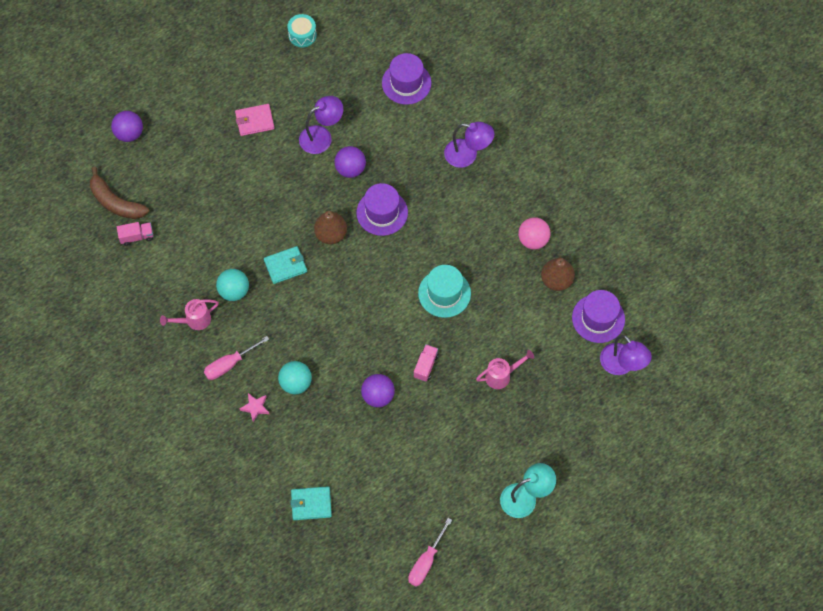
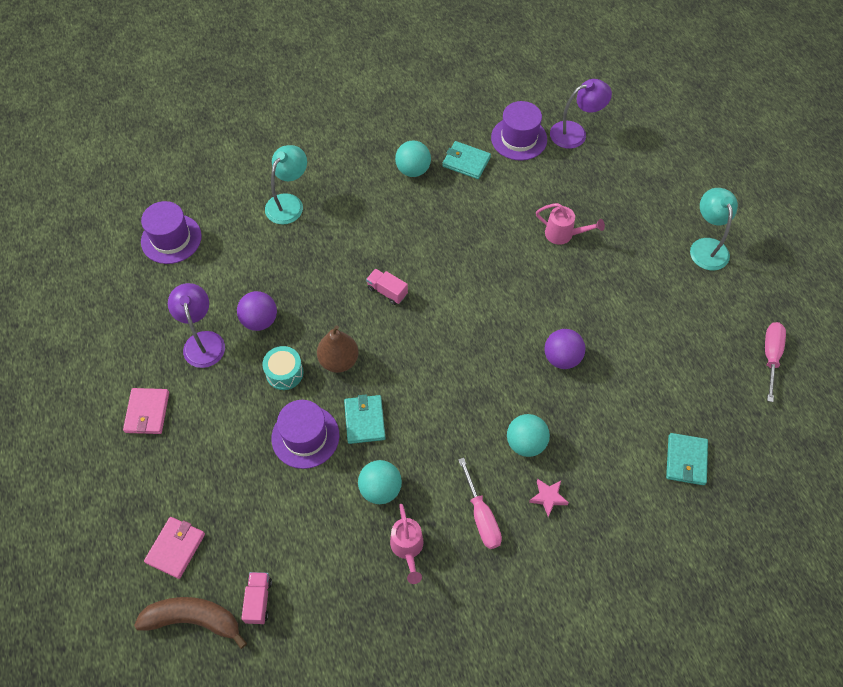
camera: 75 degrees left, 5 degrees down
(116, 202) = (194, 620): brown banana -> brown banana turned 135 degrees counterclockwise
(129, 134) = (94, 578): purple ball -> none
(160, 174) = (175, 548): none -> pink wallet
(302, 35) = (51, 331): turquoise drum -> turquoise drum (284, 373)
(382, 212) = (329, 301): purple hat -> purple hat (305, 436)
(426, 366) = (535, 302): pink truck -> pink truck (387, 291)
(426, 562) = (770, 356): pink screwdriver -> pink screwdriver turned 120 degrees counterclockwise
(444, 293) = (451, 264): turquoise hat -> none
(467, 155) = (289, 203): purple lamp -> turquoise lamp
(501, 375) = (563, 234): pink watering can -> pink watering can turned 120 degrees clockwise
(533, 240) = (413, 170): pink ball -> turquoise ball
(556, 280) = (466, 162): brown pear -> turquoise wallet

